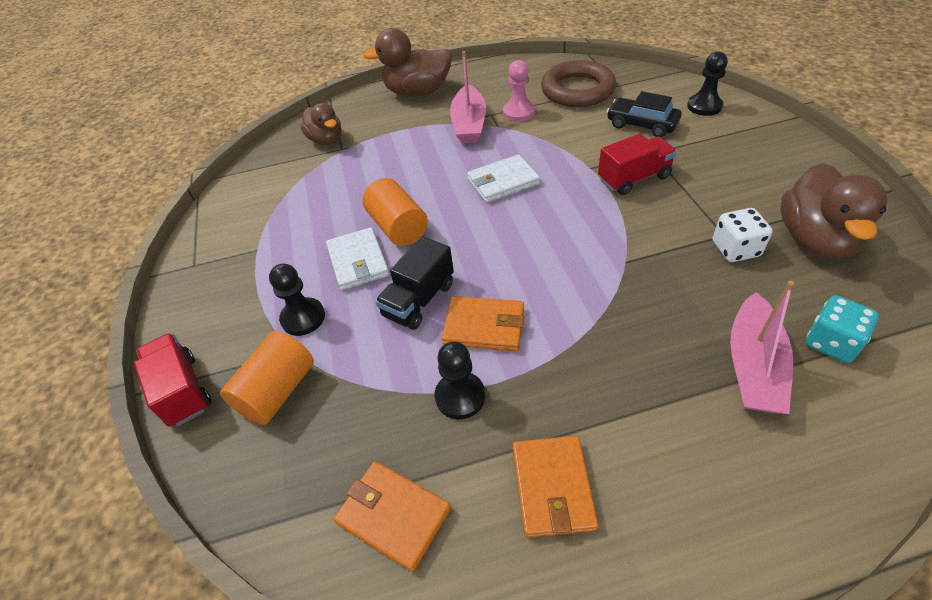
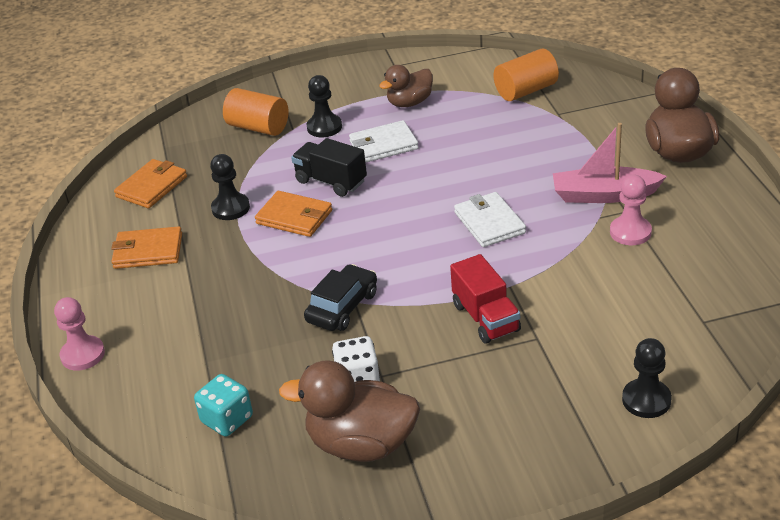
camera: 90 degrees right, 10 degrees down
(182, 391) = (269, 89): red truck -> none
(326, 140) = (574, 102): brown duck -> brown duck (409, 103)
(398, 227) = (425, 162): orange cylinder -> orange cylinder (526, 91)
(484, 326) = (294, 217): orange wallet -> orange wallet turned 75 degrees counterclockwise
(577, 90) = (688, 283): brown ring -> none
(642, 124) = (600, 335): black car -> black car (342, 307)
(753, 366) = (215, 364): pink boat -> none
(786, 531) = (83, 355): none -> pink pawn

